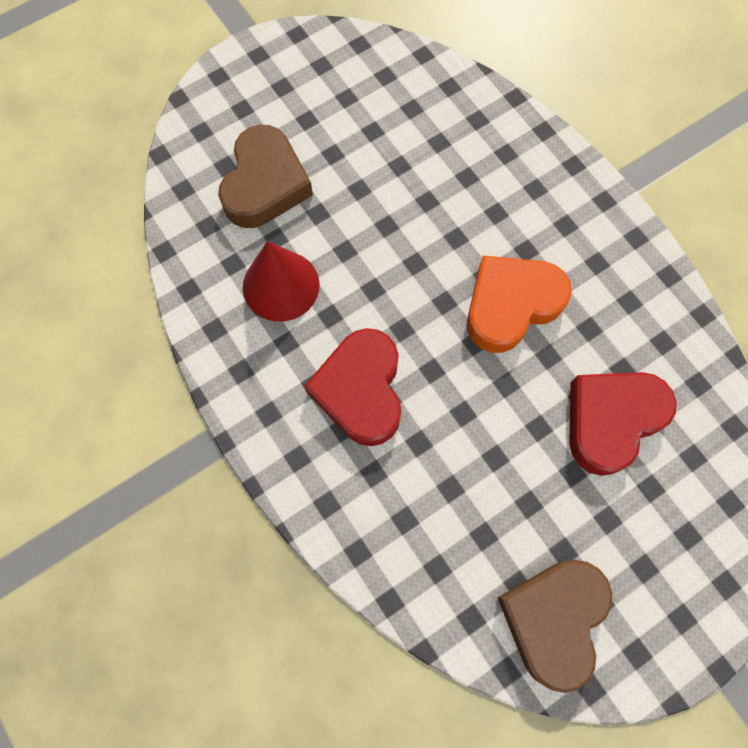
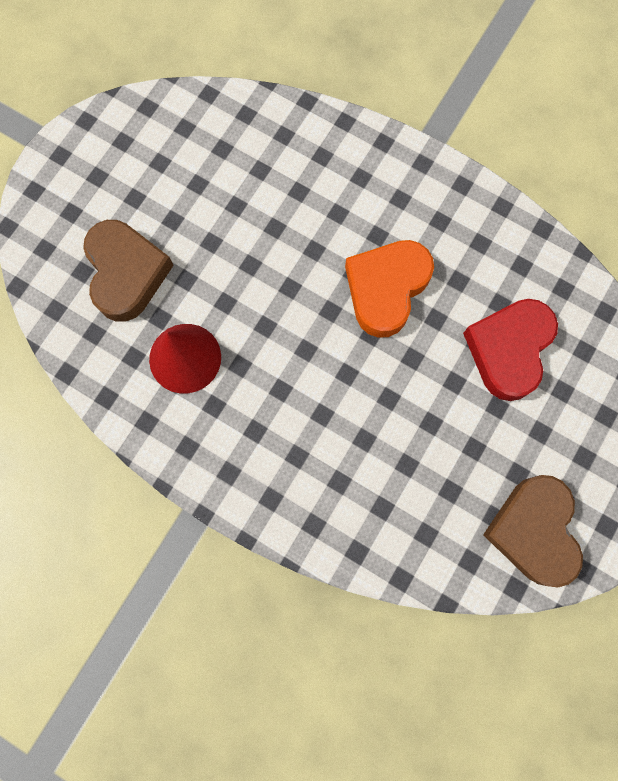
camera: 25 degrees left, 5 degrees up
(360, 390) = (296, 418): red heart -> none

